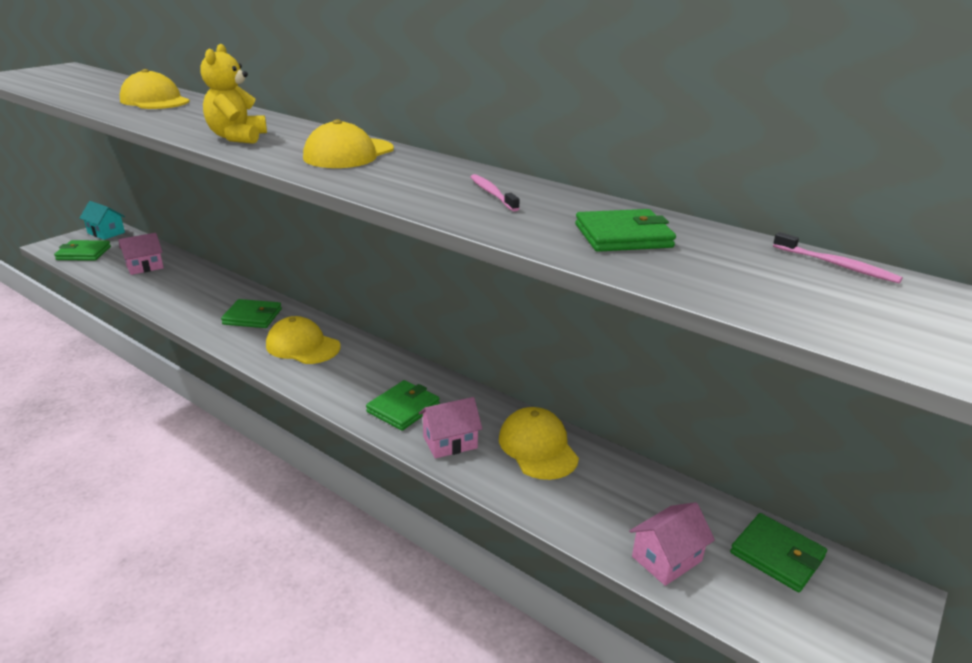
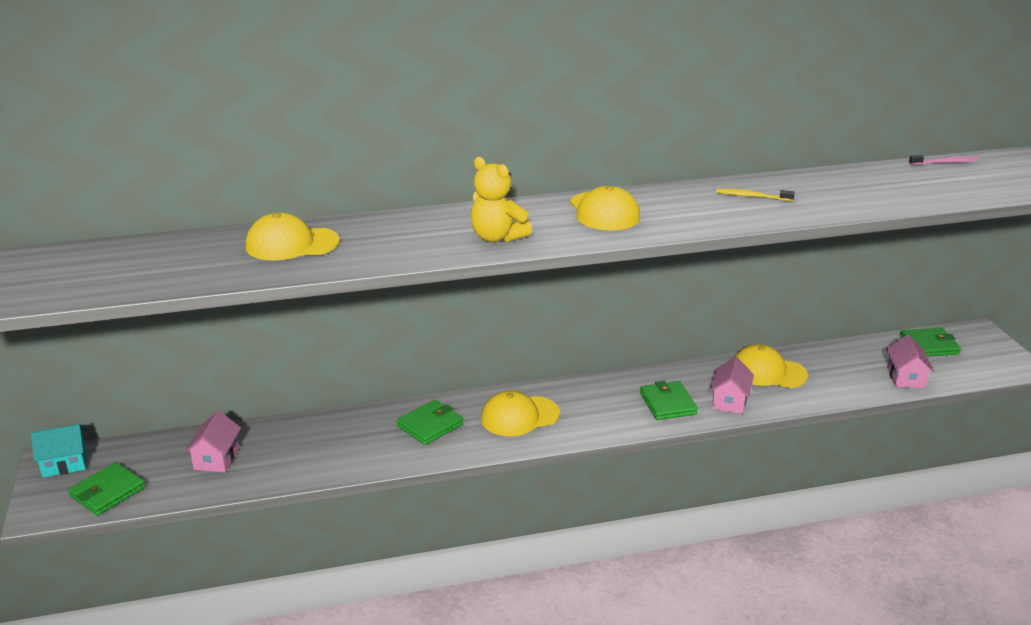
camera: 50 degrees left, 0 degrees up
(492, 193) = (752, 196): pink toothbrush -> yellow toothbrush
(623, 236) = (861, 189): green wallet -> none

